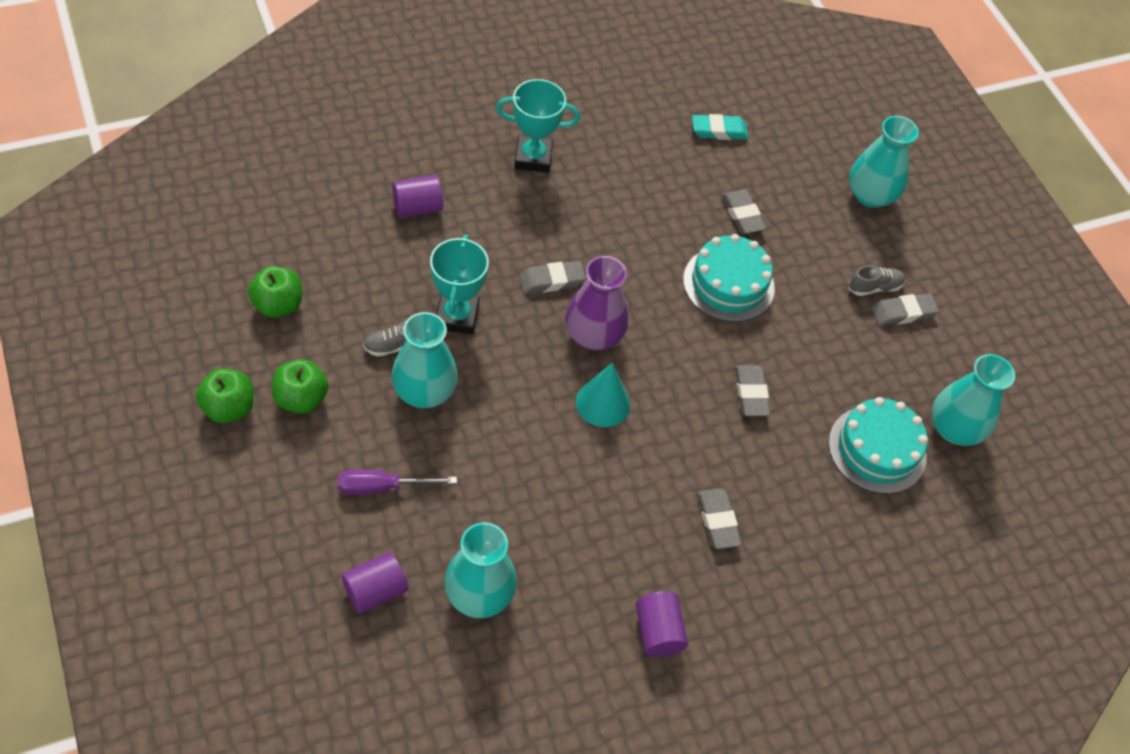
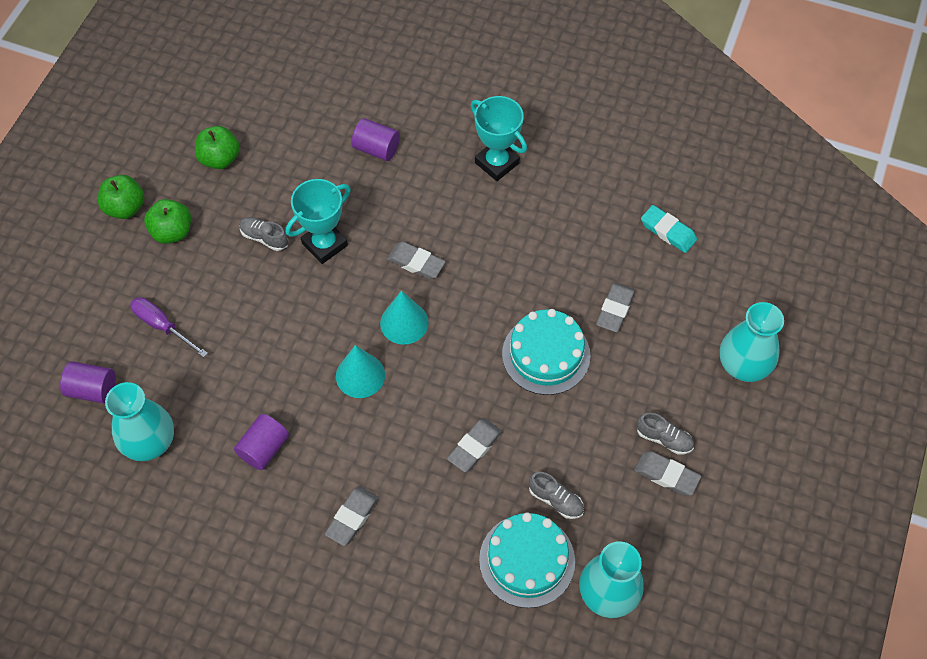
camera: 50 degrees right, 5 degrees up
(424, 391) = (251, 281): turquoise vase -> none
(593, 335) = (404, 322): purple vase -> turquoise cone
(658, 632) = (233, 558): purple cylinder -> purple cylinder (264, 448)
(850, 389) = (556, 500): none -> grey shoe

